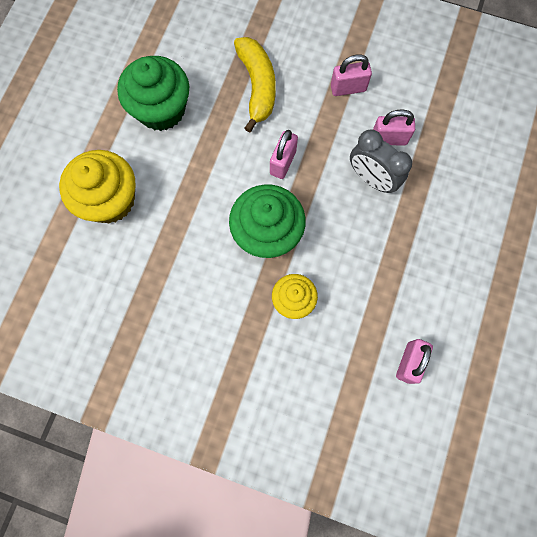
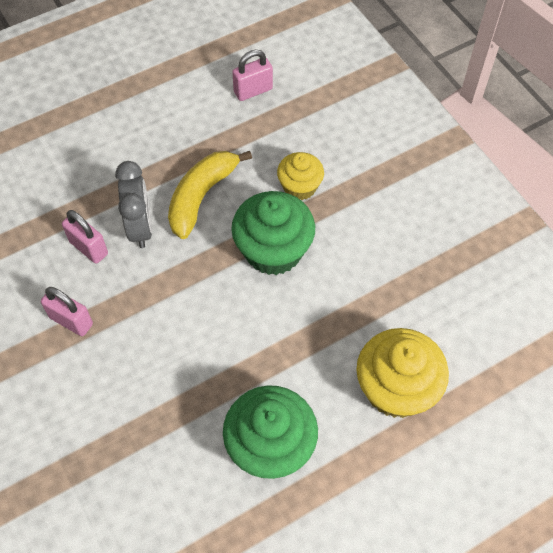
camera: 140 degrees left, 15 degrees down
(257, 86) = (152, 393): yellow banana -> yellow banana (201, 196)
(283, 162) = (201, 299): pink padlock -> none

